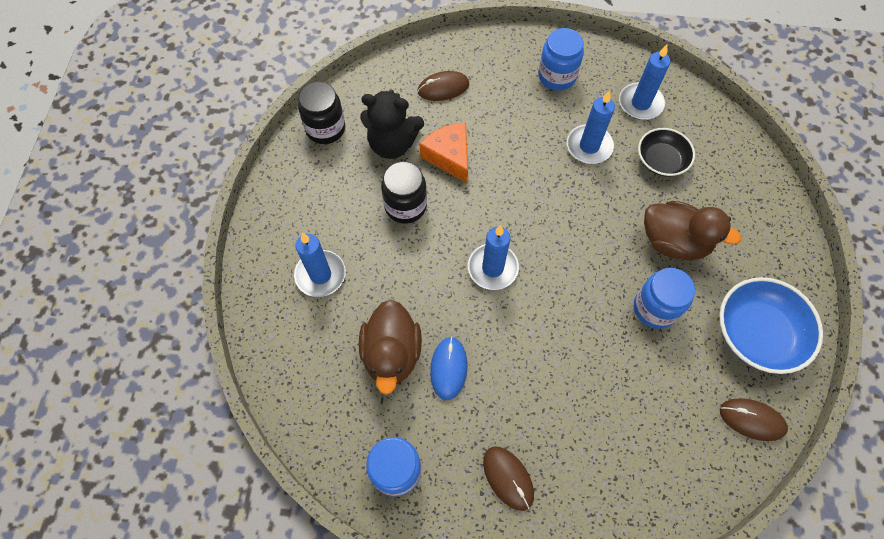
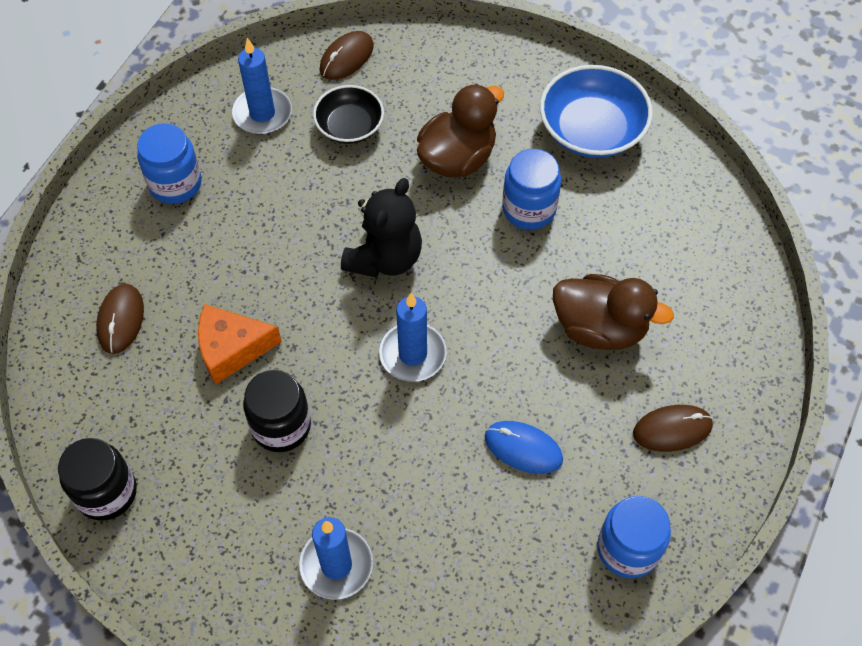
camera: 70 degrees left, 5 degrees down
(392, 144) = (177, 412): black teddy bear -> black teddy bear (384, 258)
(392, 354) = (481, 508): brown duck -> brown duck (600, 328)
(589, 146) = (295, 189): blue candle -> none
(752, 420) = (680, 175): brown mouse -> brown mouse (346, 58)

